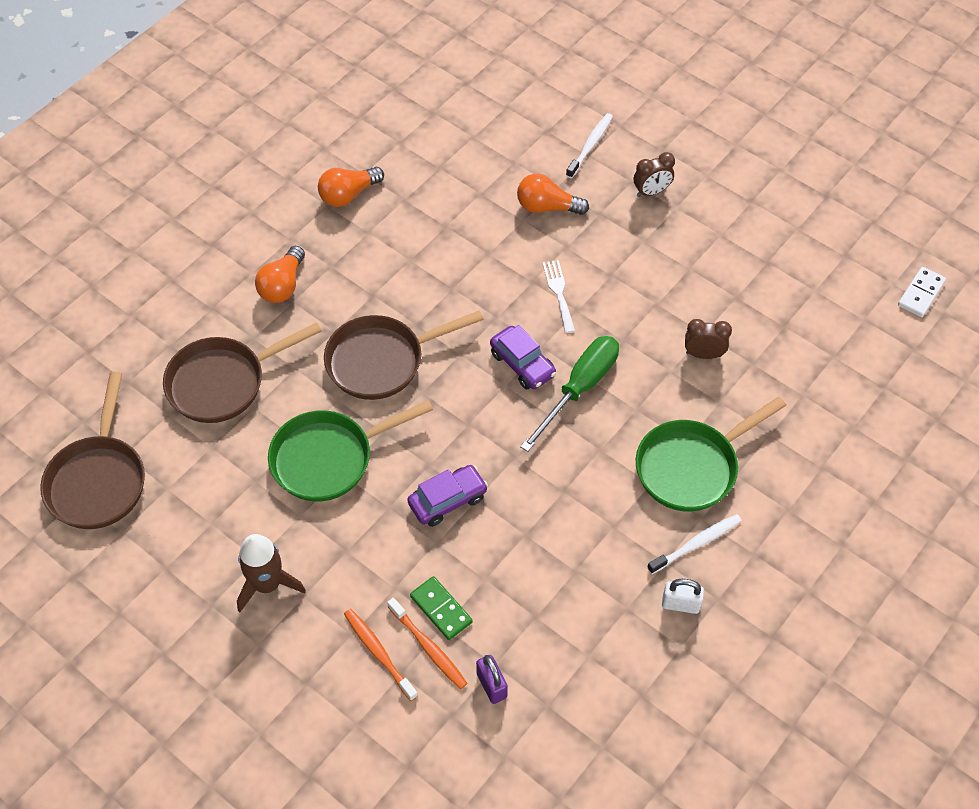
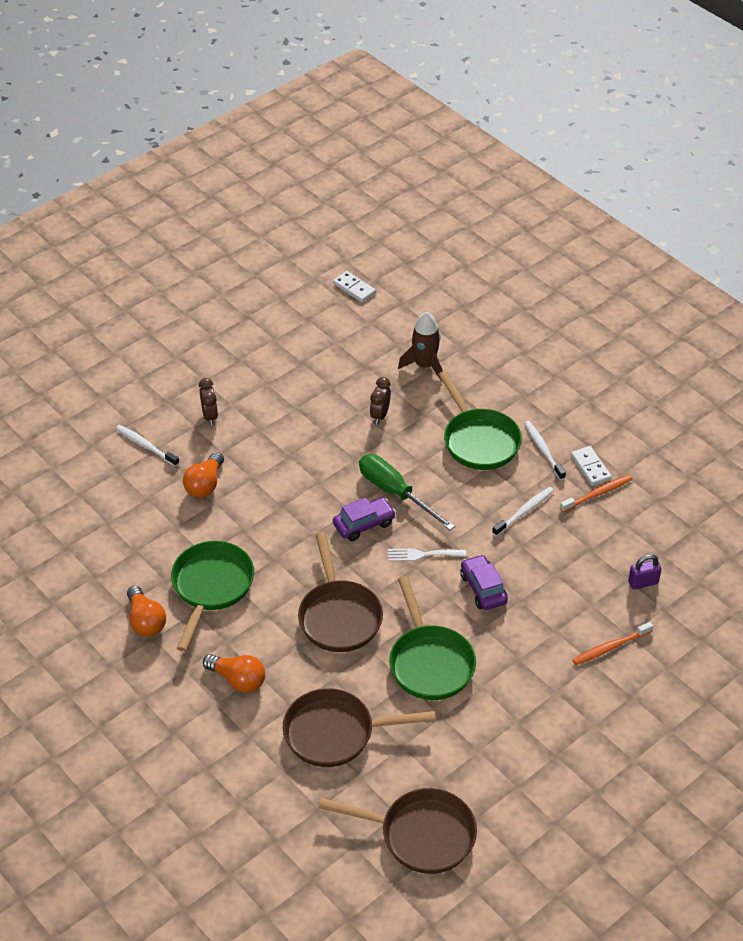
camera: 80 degrees left, 10 degrees down
(223, 382) = (335, 733): brown pan -> brown pan turned 105 degrees clockwise
(267, 584) = (542, 715): brown rocket -> brown rocket (424, 365)
(402, 240) = (211, 587): none -> green pan
(428, 647) = (608, 616): orange toothbrush -> orange toothbrush (597, 494)
(441, 609) = (578, 605): green domino -> none
(558, 292) = (298, 491): white fork -> white fork (422, 554)
(582, 532) = (524, 511): none -> white toothbrush
(680, 604) = (590, 467): white padlock -> white domino

